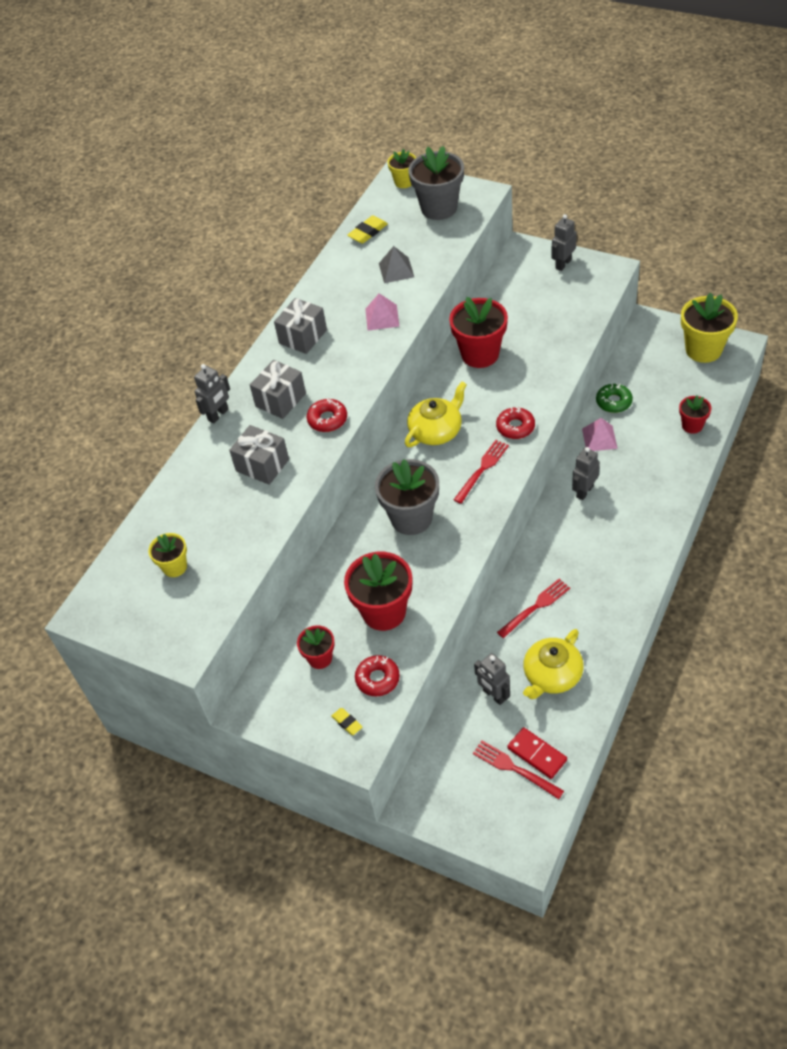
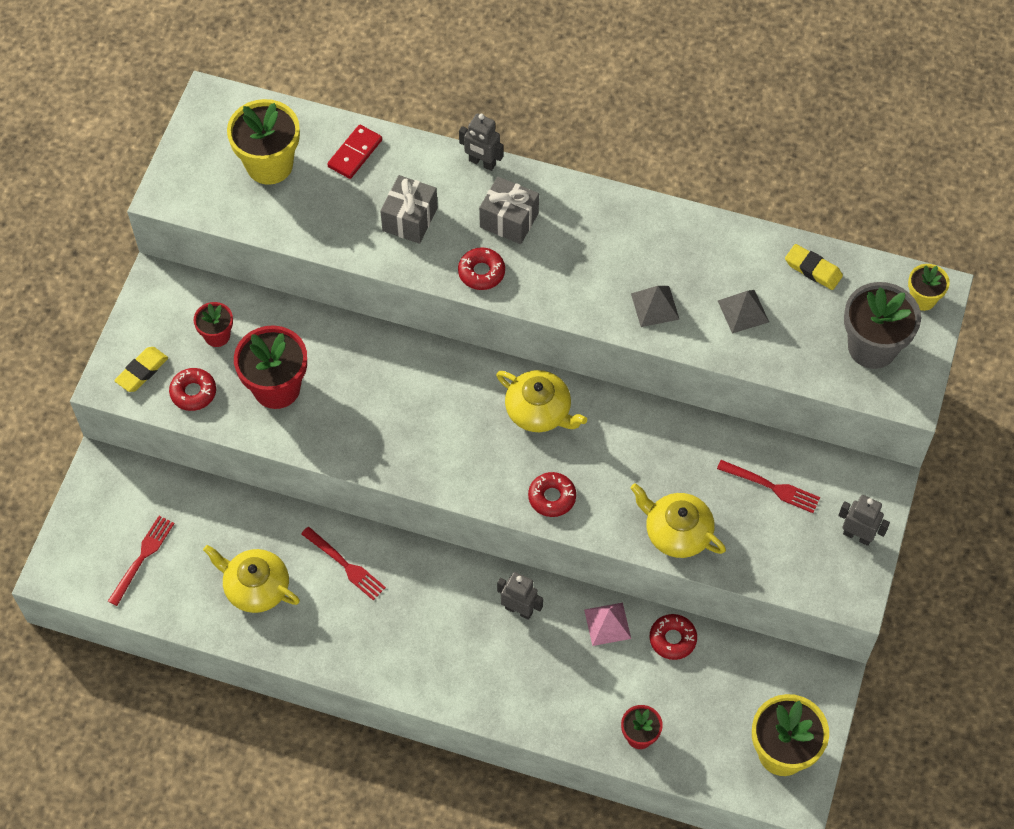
camera: 75 degrees right, 10 degrees up
(175, 567) = (269, 165): yellow flower pot -> yellow flower pot, size x1.83
(303, 336) = (614, 226): grey gift -> none
(347, 723) = (142, 371): yellow eraser -> yellow eraser, size x1.59
(382, 317) = (655, 306): pink pyramid -> grey pyramid
(411, 518) = (405, 399): grey flower pot -> none
(480, 354) = (673, 447): red flower pot -> none
(482, 469) = (482, 466): red fork -> red fork (771, 487)
(494, 695) = (229, 530): grey robot -> none
(537, 754) = (159, 578): red domino -> red domino (355, 153)
(552, 356) = (677, 532): none -> yellow teapot
(613, 402) = (672, 639): green donut -> red donut

